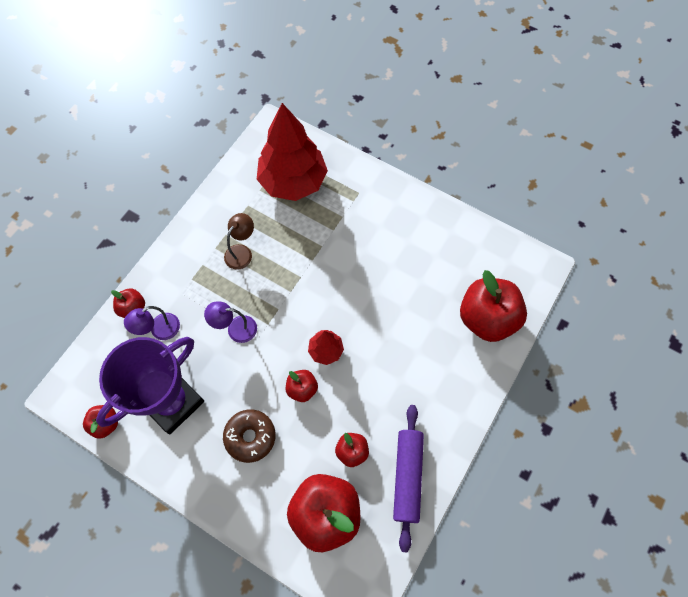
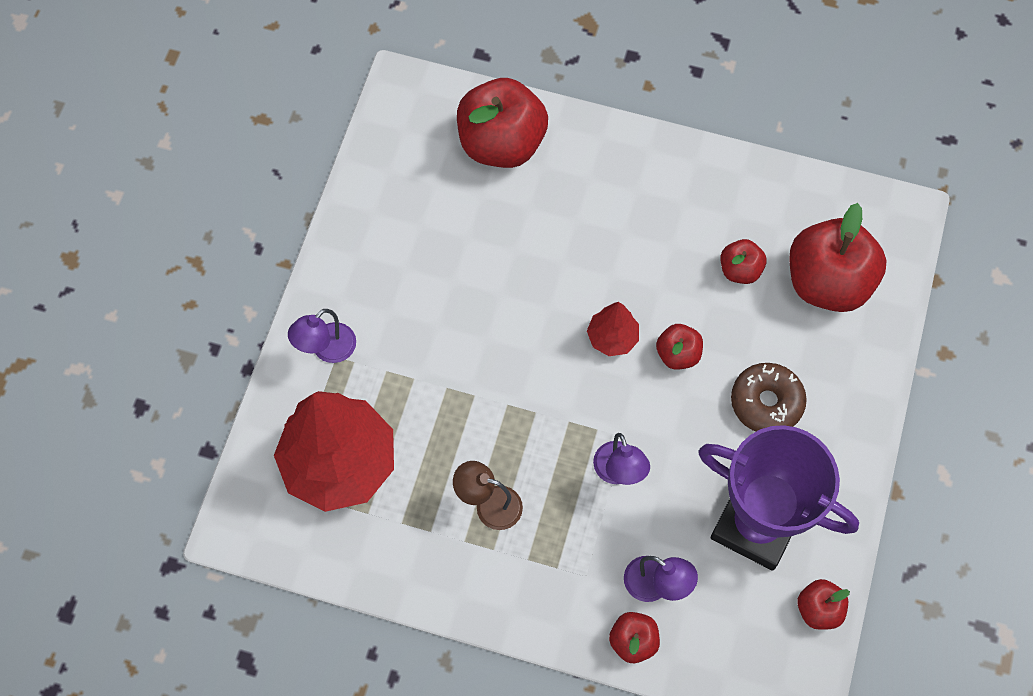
camera: 105 degrees left, 0 degrees up
(365, 188) = (327, 350): none -> purple lamp
(407, 476) = (748, 198): purple rolling pin -> none

